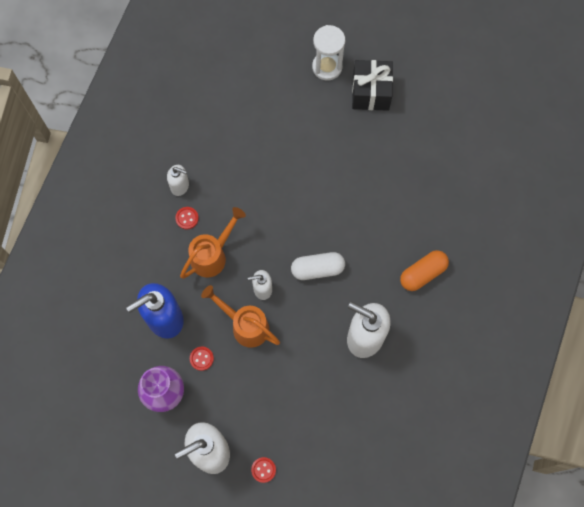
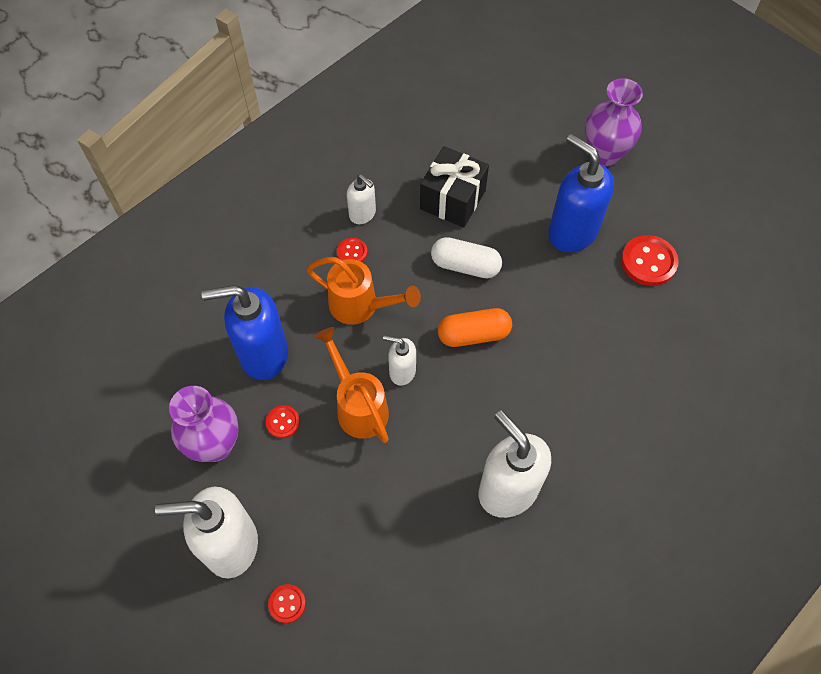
camera: 25 degrees right, 10 degrees down
(212, 255) = (360, 306): orange watering can -> orange watering can turned 45 degrees clockwise
(317, 269) = (484, 377): white capsule -> white capsule (465, 266)
(327, 67) = (604, 155): white hourglass -> purple vase
(330, 137) = (572, 232): none -> blue soap dispenser
(370, 92) = (647, 202): black gift -> black gift (452, 200)
(389, 138) = (648, 262): none -> red button
(422, 273) = (623, 442): orange capsule -> orange capsule (473, 334)

